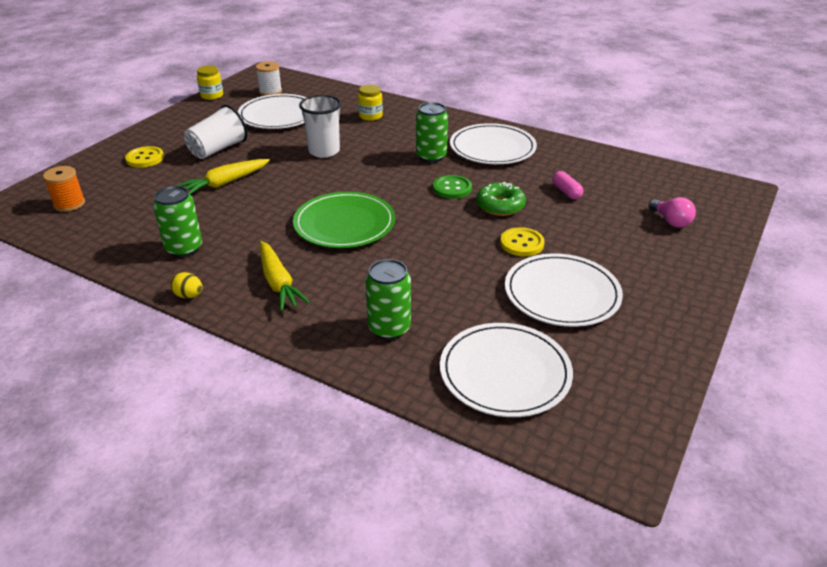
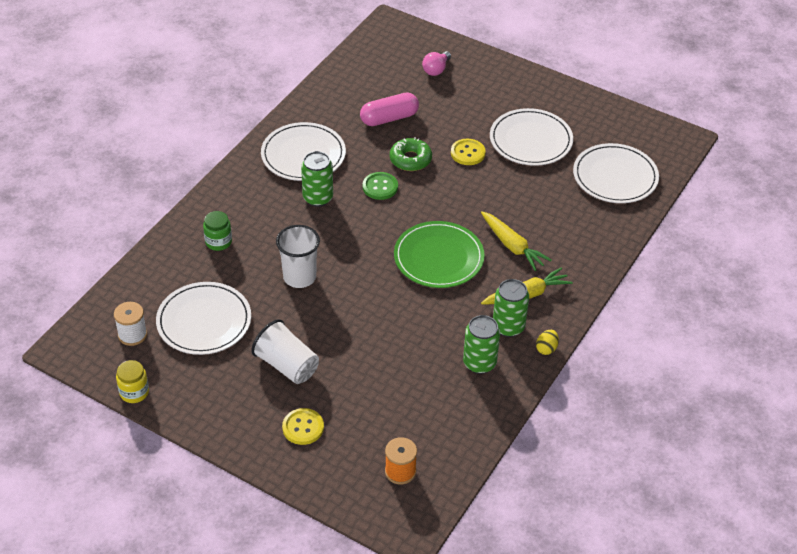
camera: 90 degrees left, 10 degrees up
(225, 183) = (362, 349): yellow carrot -> yellow carrot (512, 246)
(370, 116) = (218, 242): yellow jar -> green jar
(389, 328) = (576, 230): green can -> green can (508, 326)
(566, 192) = (389, 118): pink capsule -> pink capsule, size x1.71
(671, 221) = (436, 70): pink light bulb -> pink light bulb turned 150 degrees clockwise

